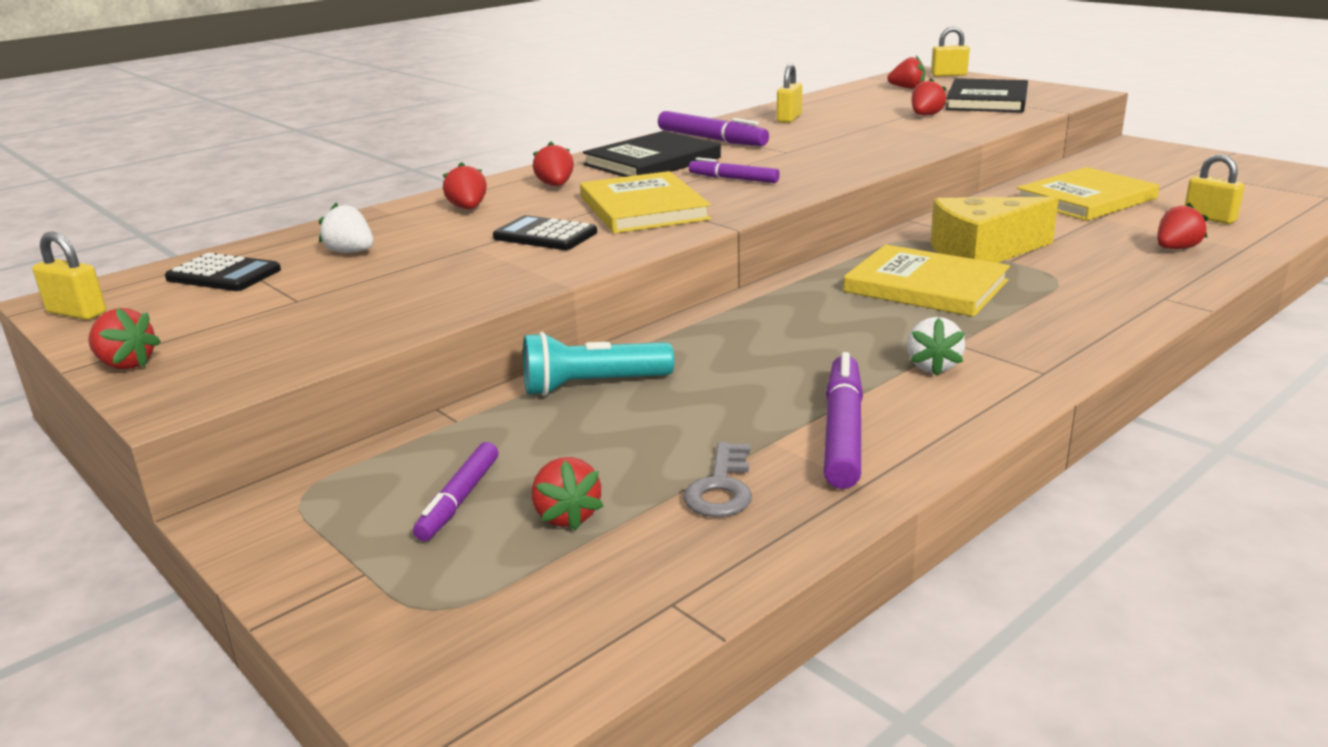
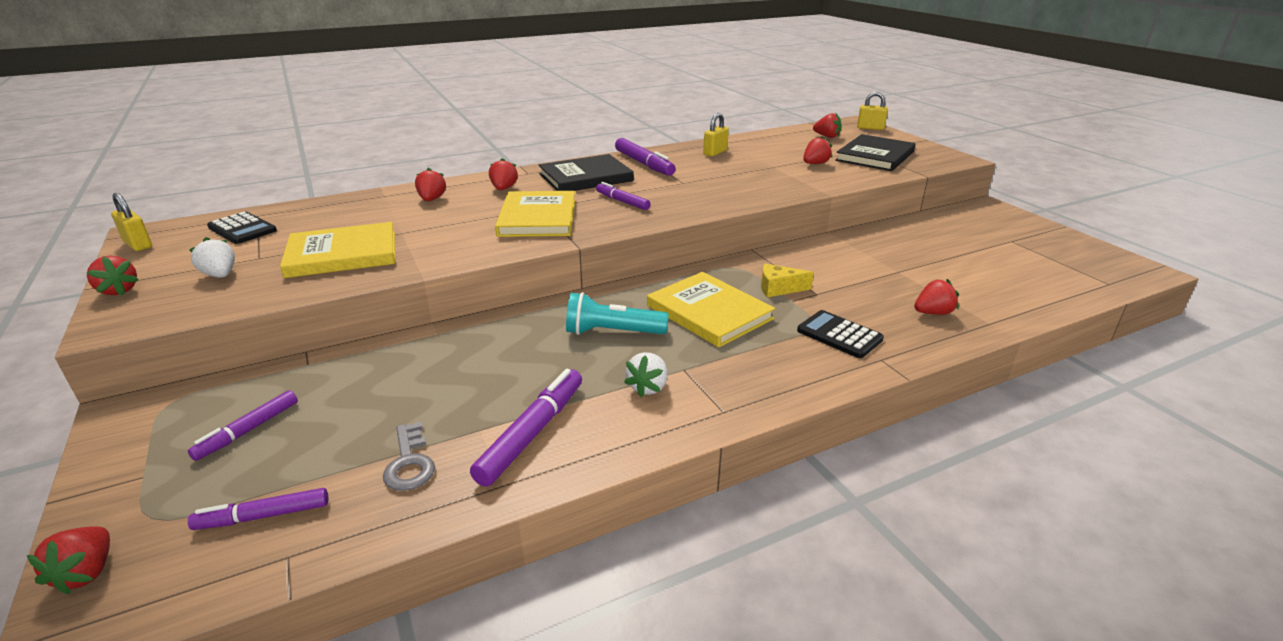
camera: 15 degrees right, 5 degrees up
(351, 252) = (328, 224): white strawberry -> white strawberry (220, 275)
(545, 235) = (453, 231): black calculator -> black calculator (839, 335)
(566, 516) = (295, 461): red strawberry -> red strawberry (87, 572)
(591, 574) = (263, 516): none -> purple marker
(592, 386) = (411, 354): turquoise flashlight -> turquoise flashlight (612, 332)
(721, 488) = (409, 463): grey key -> grey key turned 45 degrees counterclockwise
(982, 252) = (778, 289): yellow cheese -> yellow cheese, size x0.53
(1086, 199) = (902, 253): yellow book -> yellow book (342, 254)
(1209, 218) = (987, 288): yellow padlock -> none

